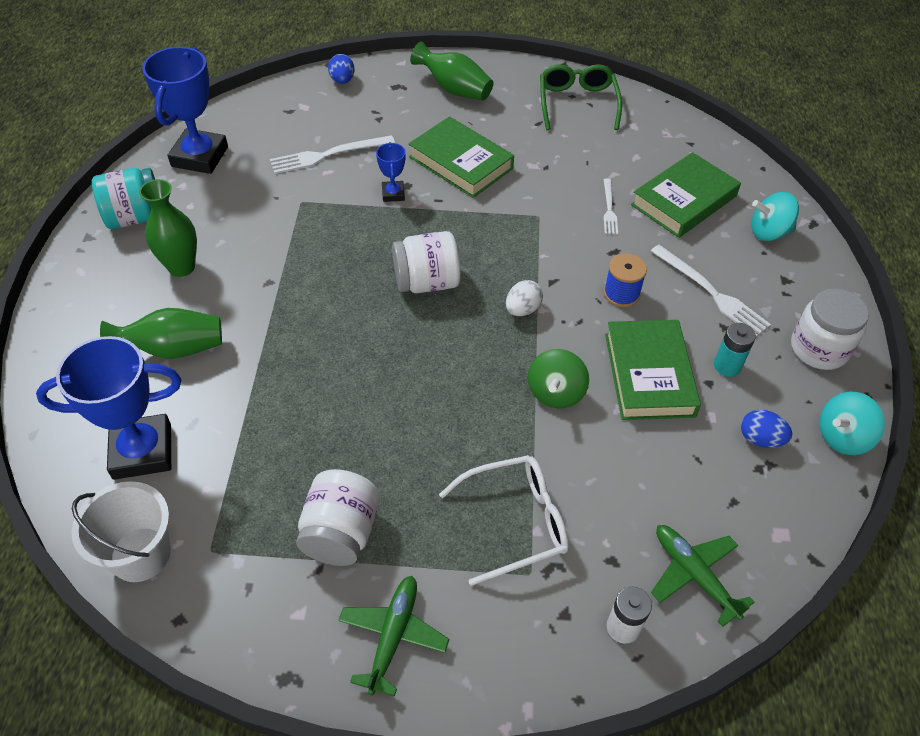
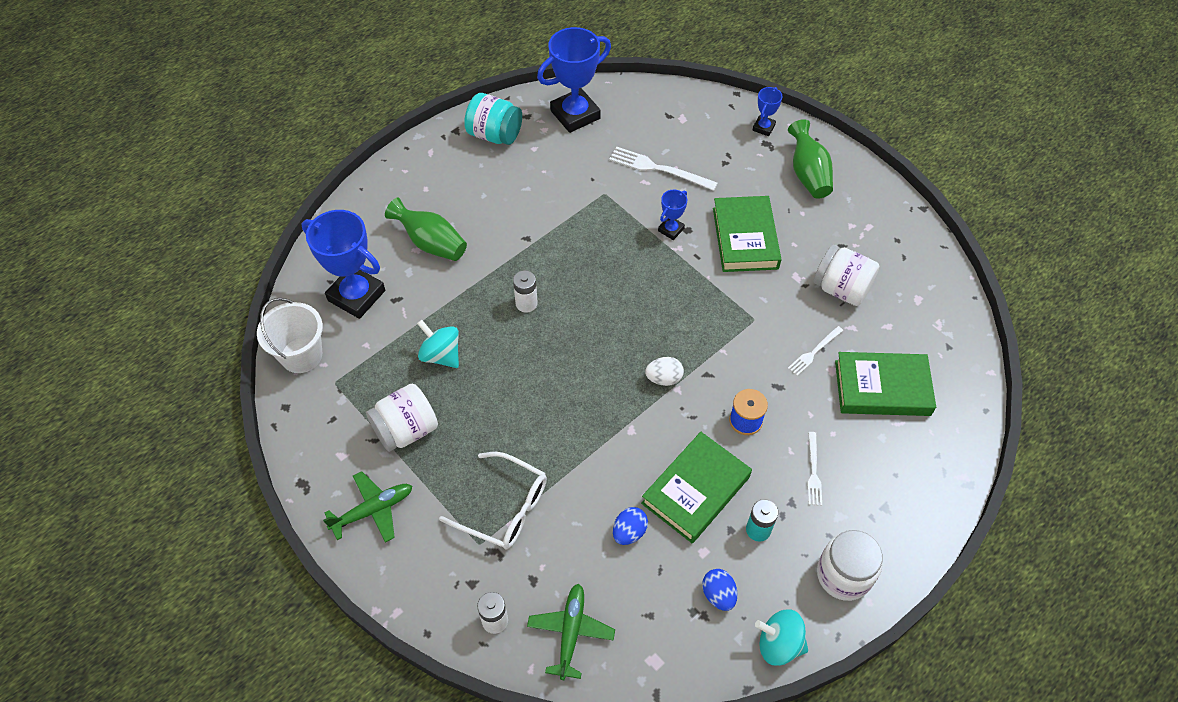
camera: 45 degrees right, 5 degrees up
(181, 267) = (487, 190): green vase -> none
(332, 335) = (526, 303): none -> white battery
(342, 80) = (732, 114): blue egg -> blue egg (629, 532)
(380, 76) = (763, 127): none -> blue trophy
(427, 282) = (622, 311): white jar -> white jar (841, 289)
(555, 393) = (620, 451): green spinning top -> none
(577, 103) = (893, 249): green glasses -> none
(711, 292) = (813, 471): white fork -> white fork, size x0.60
(768, 232) = (920, 463): turquoise spinning top -> turquoise spinning top (441, 355)

